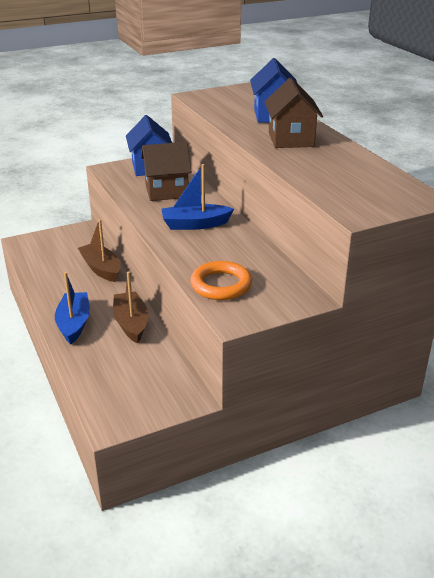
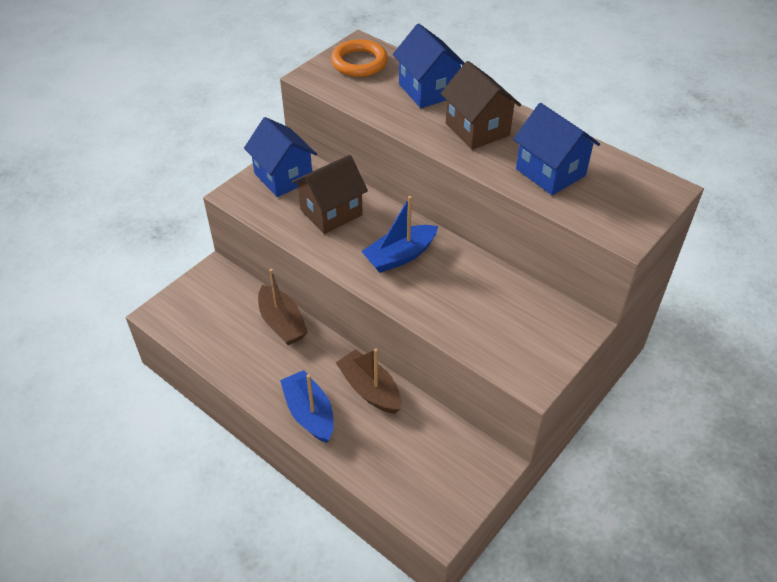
camera: 25 degrees left, 15 degrees up
(101, 269) = (282, 323): brown boat -> brown boat turned 150 degrees counterclockwise
(221, 285) = (489, 337): orange ring -> orange ring (359, 62)
(327, 170) = (550, 172): none -> blue house

